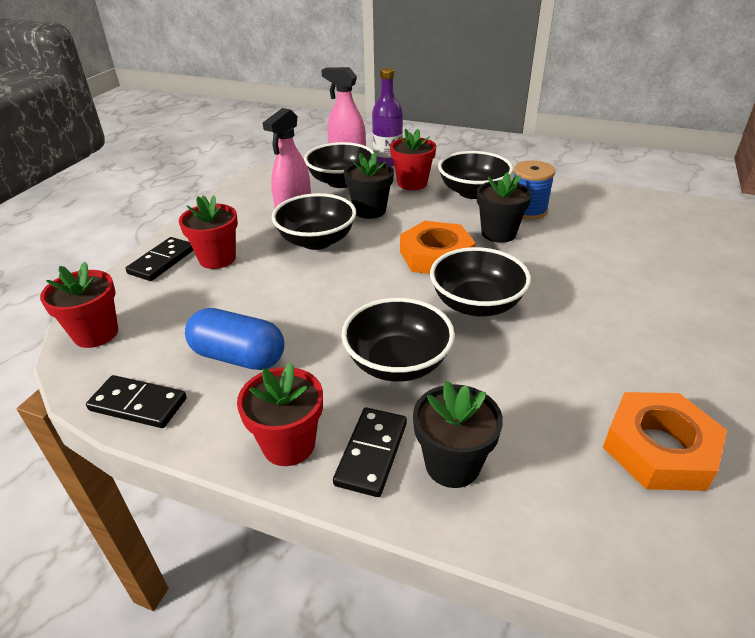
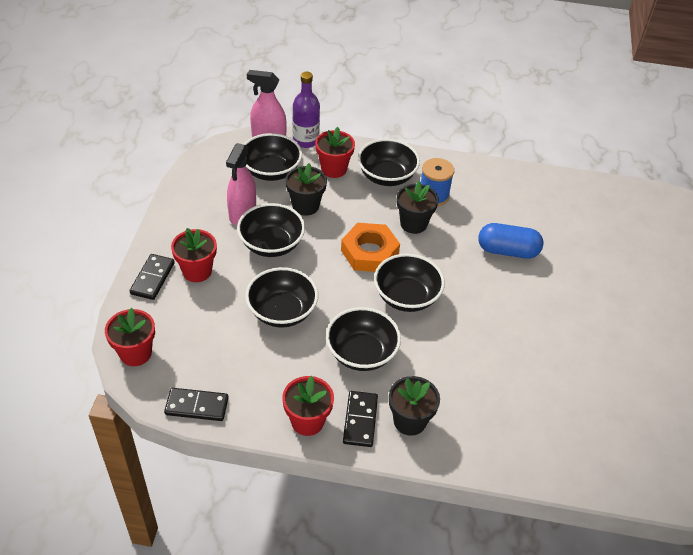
camera: 15 degrees left, 10 degrees up
(238, 356) = (250, 361): blue capsule -> blue capsule (507, 251)
(303, 306) = (282, 311): none -> black bowl
(659, 448) = (527, 395): orange nut -> none

